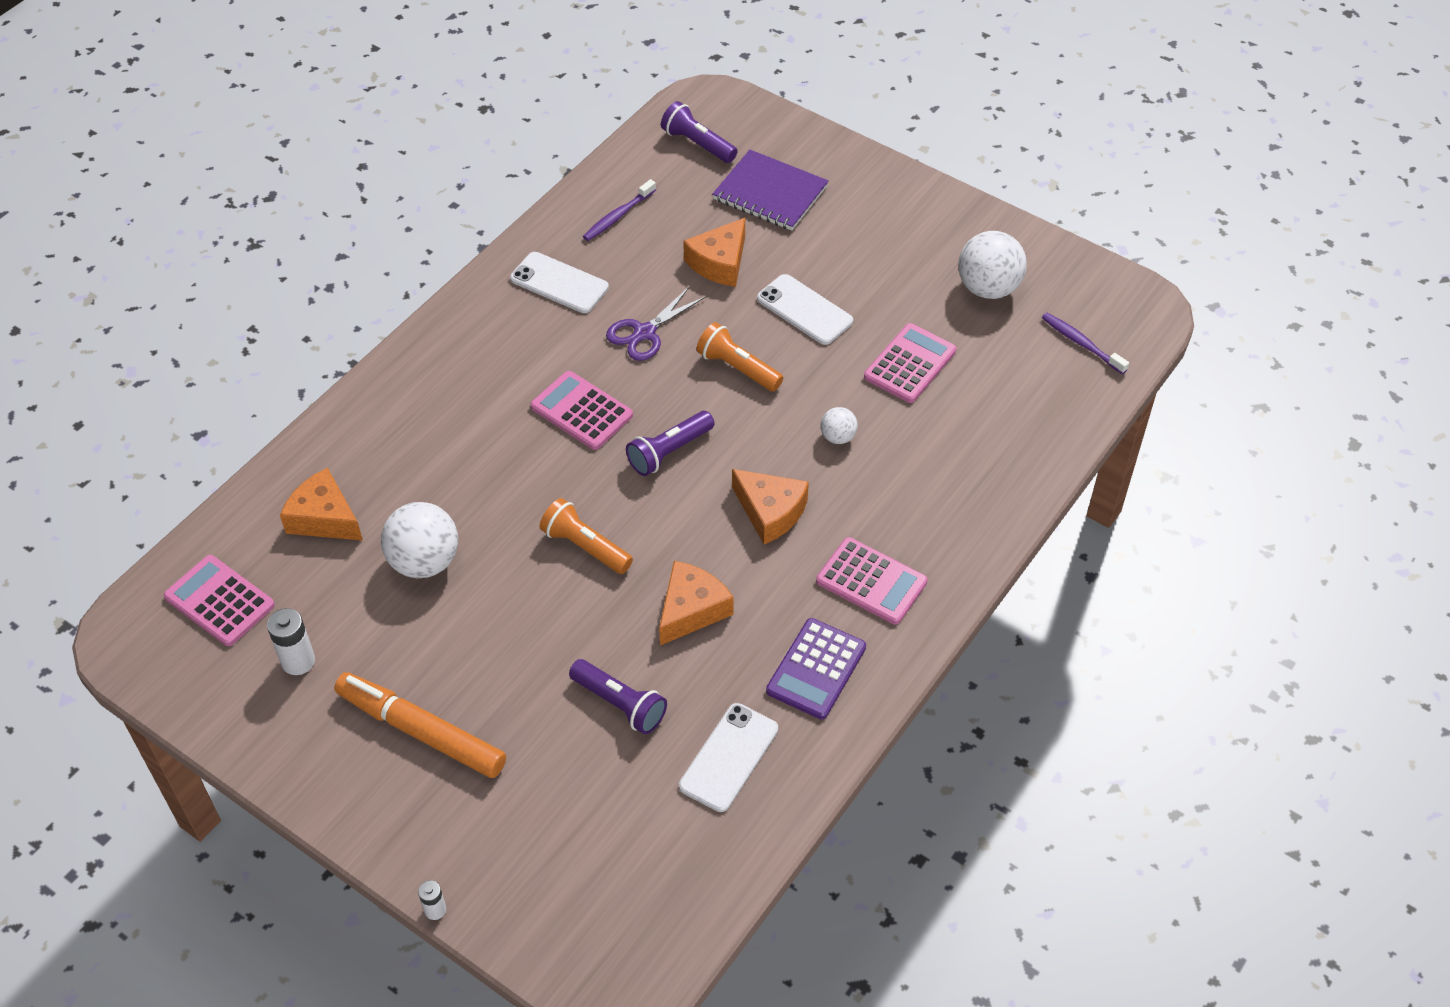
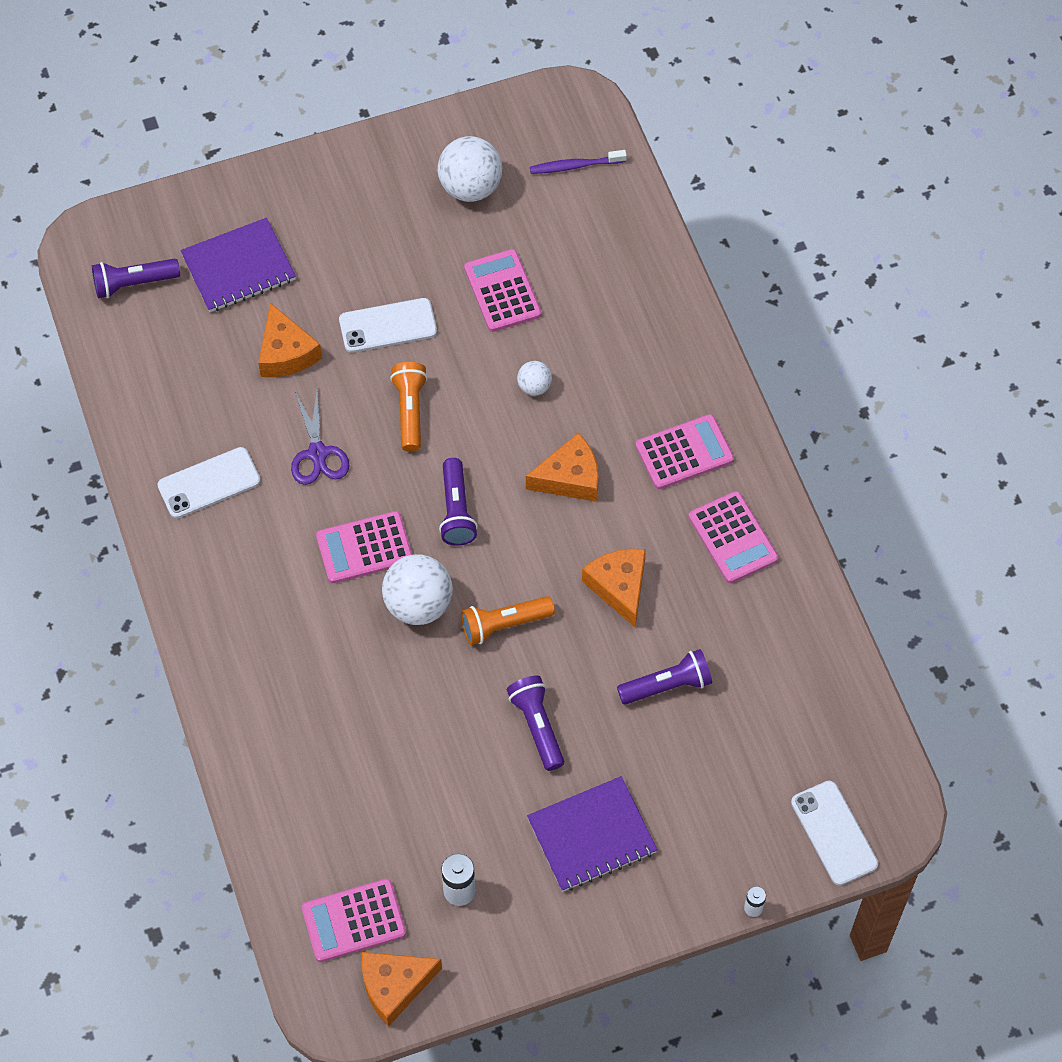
camera: 55 degrees left, 10 degrees up
(324, 518) = (326, 799): orange cheese -> orange cheese (394, 986)
(421, 731) = (592, 836): orange marker -> purple notebook
(424, 562) = (430, 747): white ball -> white ball (418, 604)
(502, 627) = (537, 726): none -> purple flashlight
(618, 216) = (168, 394): purple toothbrush -> none
(729, 757) = (765, 641): white phone -> white phone (834, 833)
(737, 368) = (410, 411): orange flashlight -> orange flashlight turned 105 degrees clockwise
(816, 669) = (733, 538): purple calculator -> pink calculator

